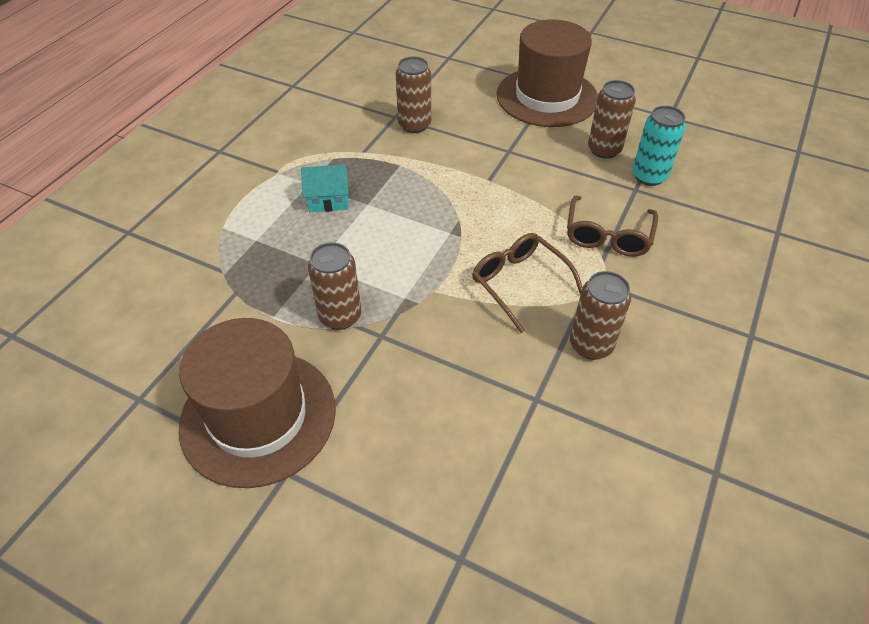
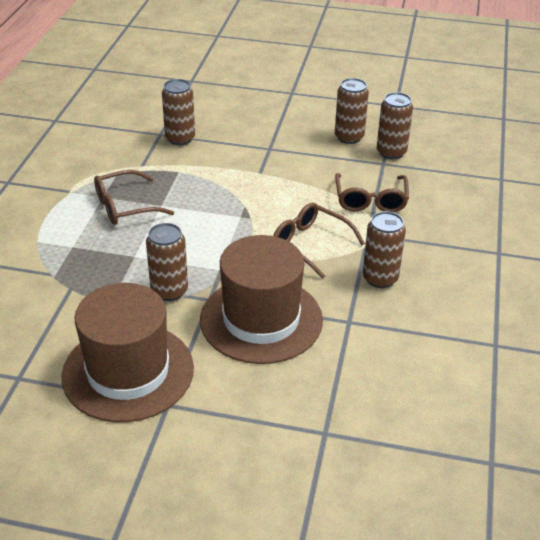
camera: 15 degrees left, 10 degrees down
(328, 199) = (125, 206): turquoise house -> brown glasses
(547, 97) = (288, 102): brown hat -> brown hat (261, 319)
(649, 176) = (391, 152): turquoise can -> brown can

